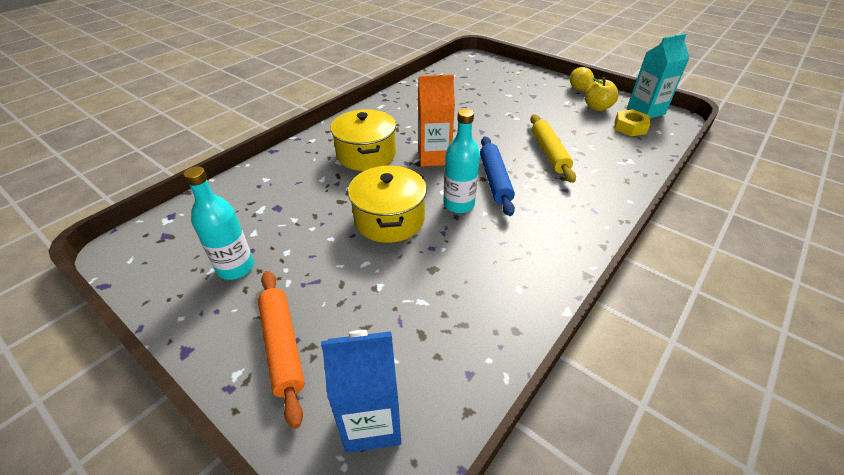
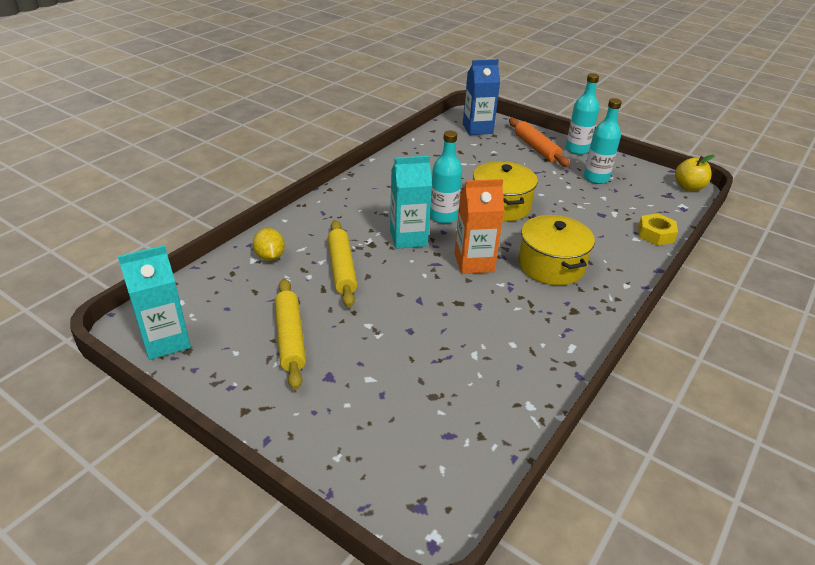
camera: 175 degrees right, 5 degrees down
(211, 342) = (577, 149): none -> turquoise bottle
(495, 180) = (408, 238): blue rolling pin -> turquoise carton
(566, 112) = (290, 338): none -> yellow rolling pin
(579, 89) = (240, 397): yellow lemon -> yellow lemon (270, 257)
(597, 107) = (237, 348): yellow apple -> yellow apple (688, 187)
(630, 127) = (216, 308): yellow nut -> yellow nut (655, 234)

